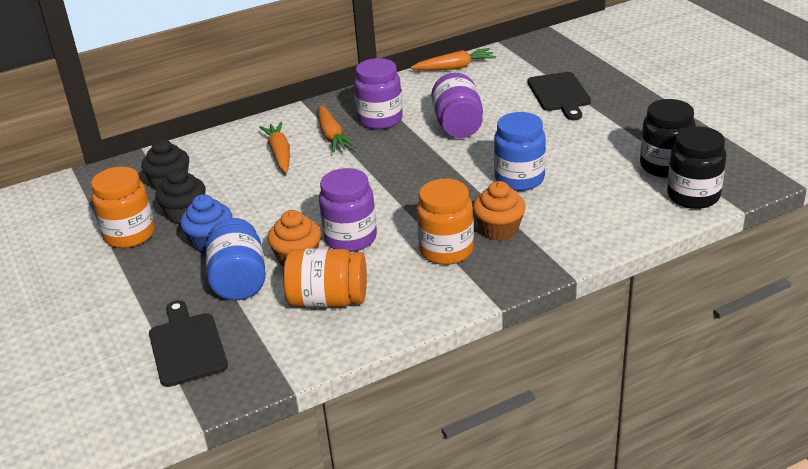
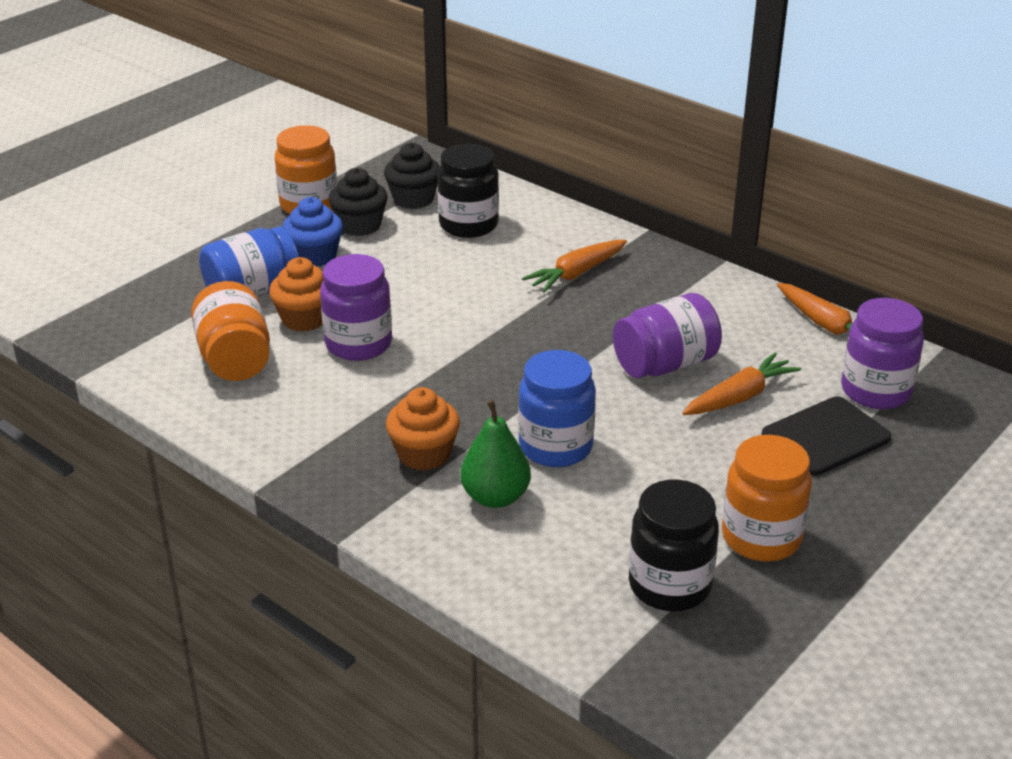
camera: 65 degrees right, 0 degrees up
(187, 346) = (134, 294): black cutting board -> none
(279, 153) = (514, 248): orange carrot -> orange carrot (740, 397)
(380, 120) = (639, 299): purple jar -> purple jar (875, 391)
(446, 250) = (362, 421): orange jar -> orange jar (761, 538)
(558, 210) = (495, 497): none -> green pear
(693, 196) = (598, 629): black jar -> black jar (468, 225)

